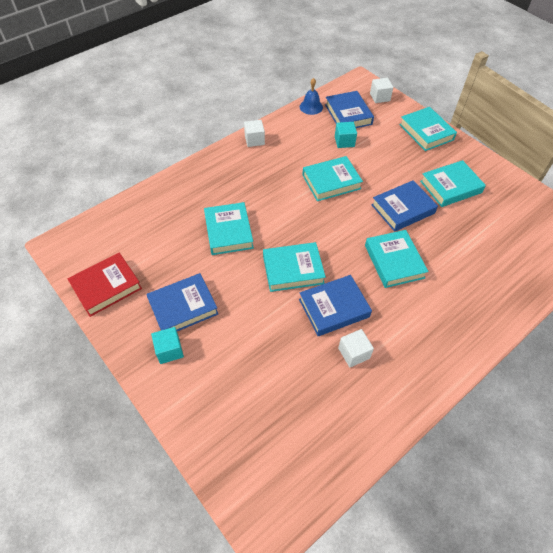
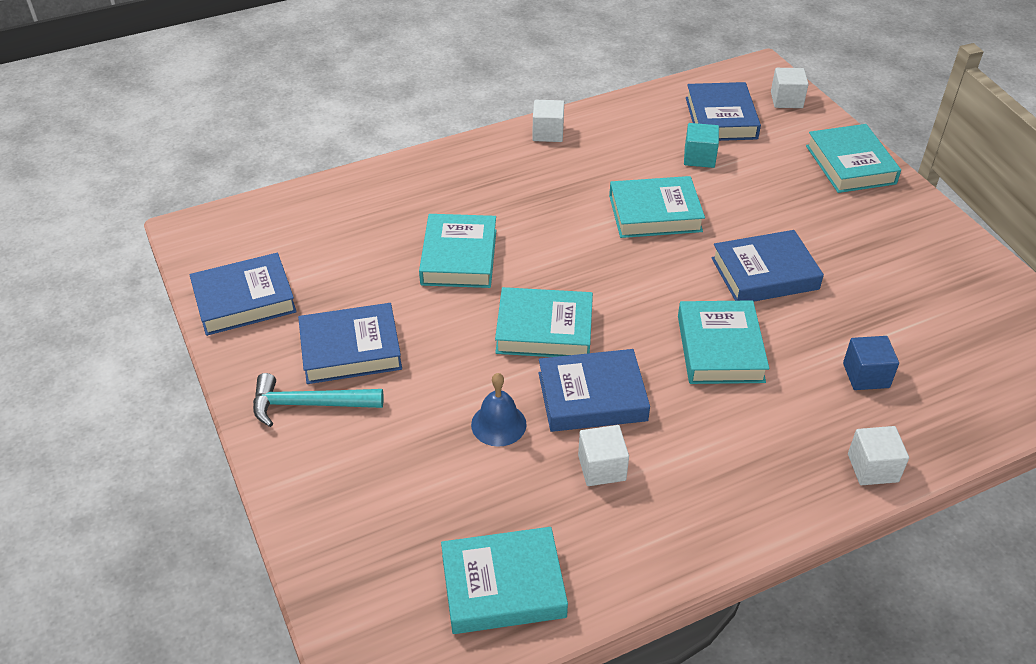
camera: 15 degrees right, 10 degrees down
(106, 287) = (244, 300): red book -> blue book
(169, 350) = (309, 404): turquoise cube -> turquoise hammer
(311, 107) = (660, 98): blue bell -> blue bell (498, 424)
(450, 187) = (863, 254): turquoise book -> turquoise book (503, 586)
(475, 262) = (866, 375): none -> blue cube
(497, 319) = (872, 468): none -> white cube

